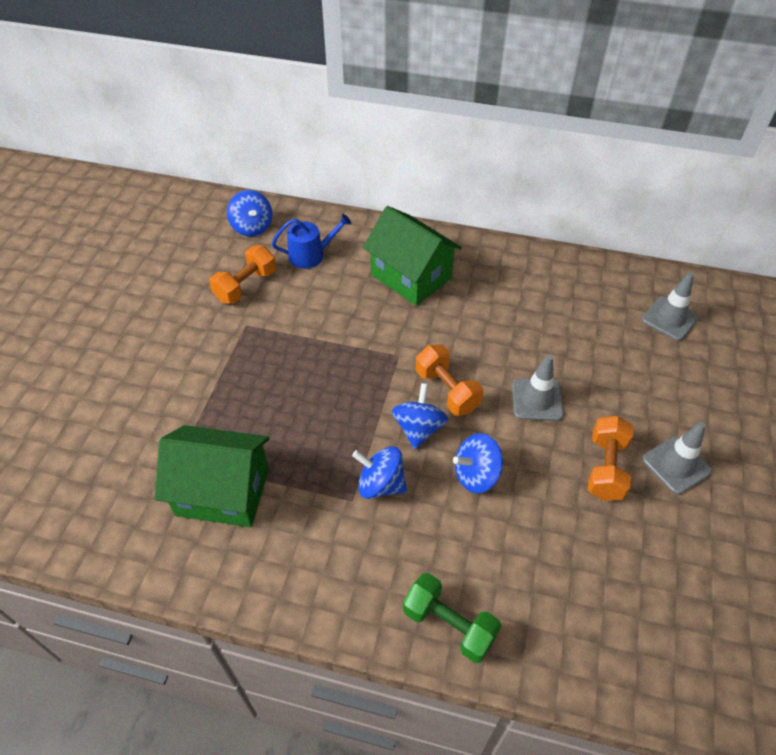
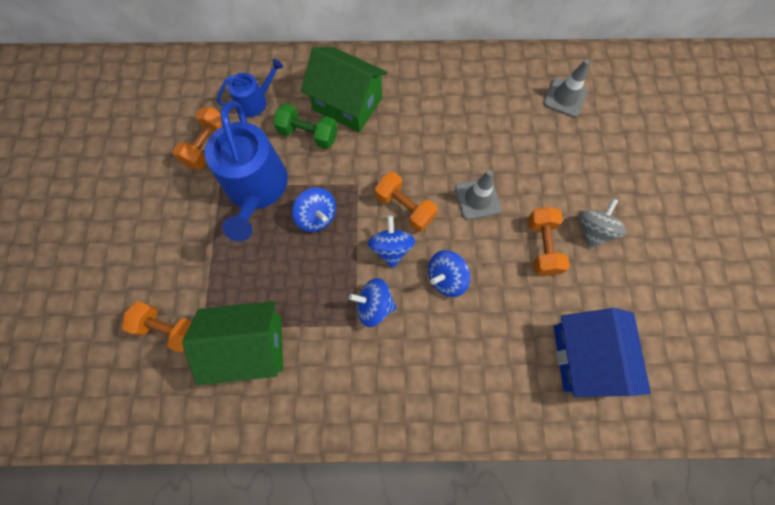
camera: 15 degrees left, 20 degrees up
(141, 453) = (170, 329): none -> orange dumbbell
(252, 227) = (193, 83): blue spinning top -> blue spinning top (317, 217)
(284, 336) = (256, 189): none -> blue watering can
(449, 625) = (456, 408): green dumbbell -> green dumbbell (308, 134)
(635, 607) = (585, 356): none -> blue house
(676, 465) = (593, 230): grey traffic cone -> grey spinning top

